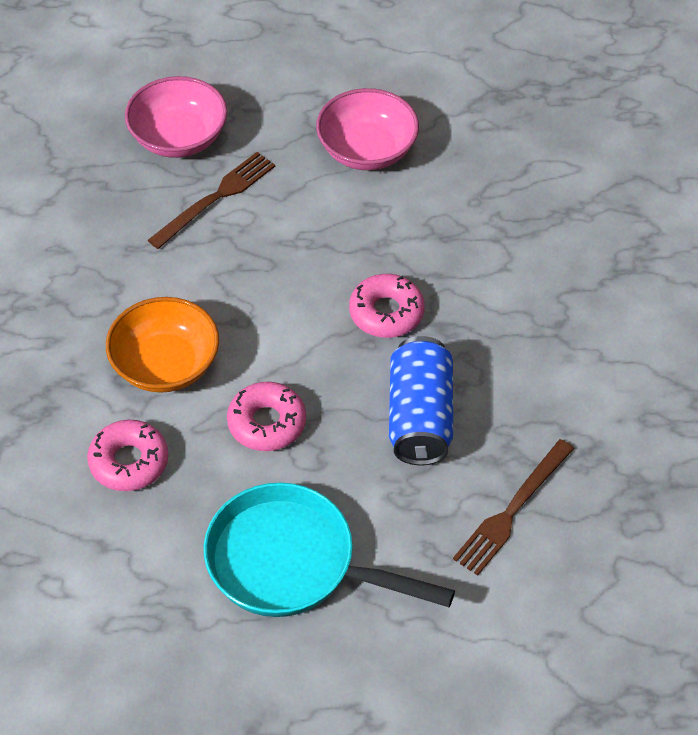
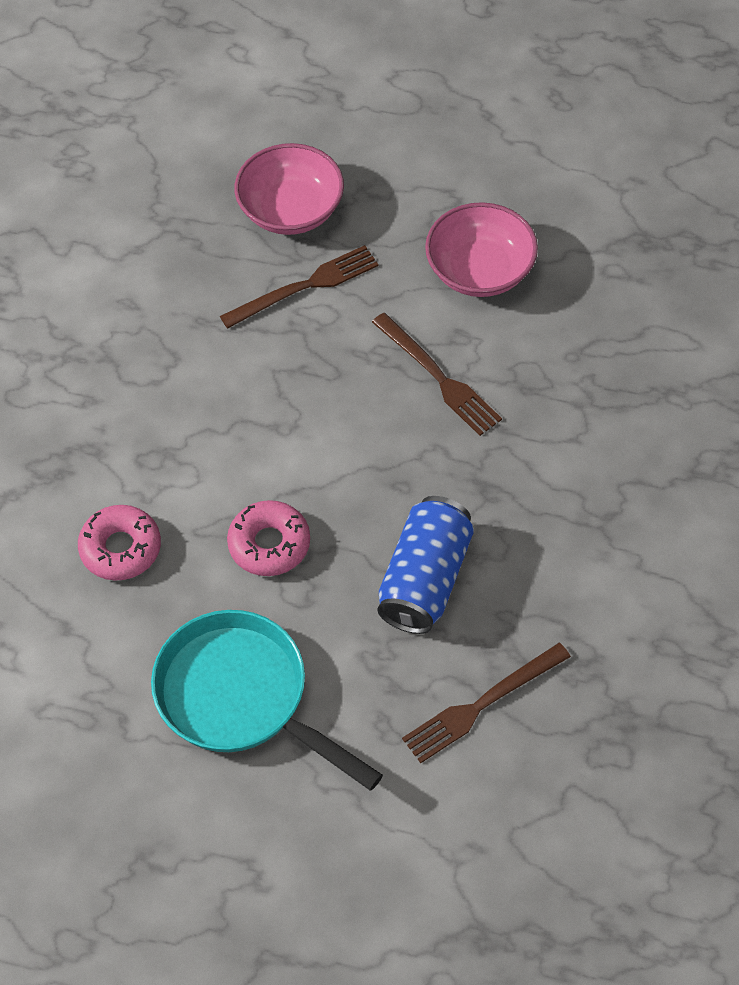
camera: 20 degrees right, 5 degrees up
(165, 365) = (191, 455): orange bowl -> none
(365, 246) = (438, 377): none -> brown fork
(386, 313) = (433, 457): pink donut -> none

